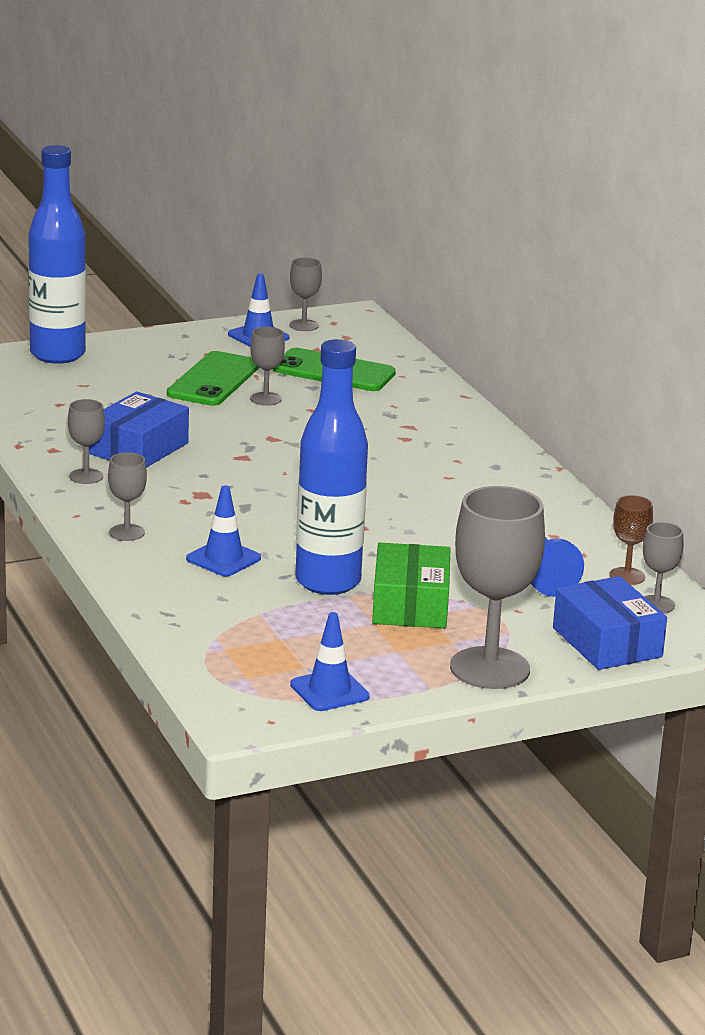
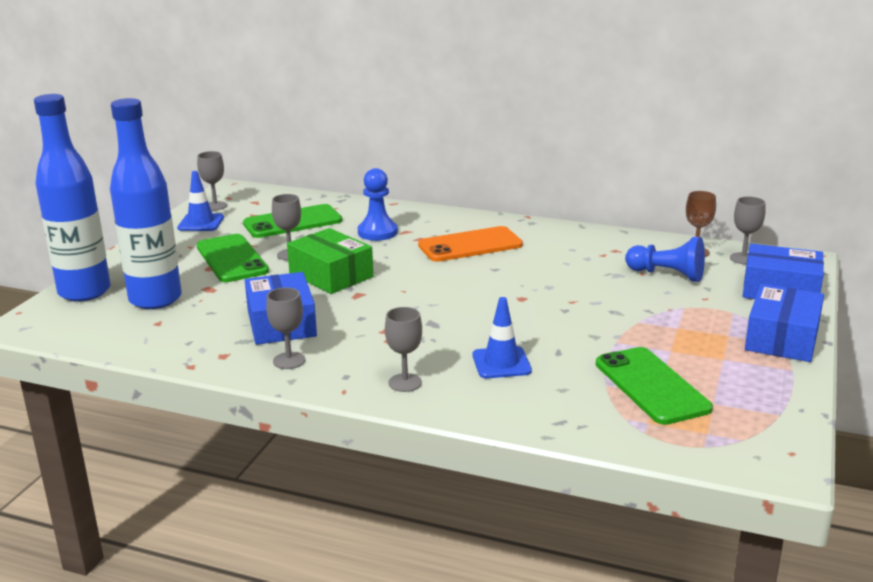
camera: 45 degrees left, 0 degrees up
(289, 633) = (651, 386): none -> green phone
(328, 582) = (588, 341): blue bottle -> blue bottle (155, 299)
(329, 691) = (762, 408): blue traffic cone -> none
(383, 415) = (377, 232): none -> blue pawn
(410, 605) = (657, 327): green box -> green box (331, 275)
(434, 466) = (470, 245): none -> orange phone
(489, 668) = (782, 338): grey goblet -> blue box

